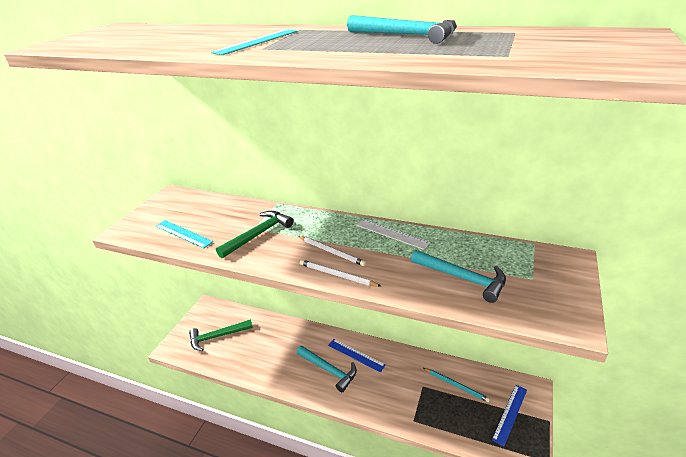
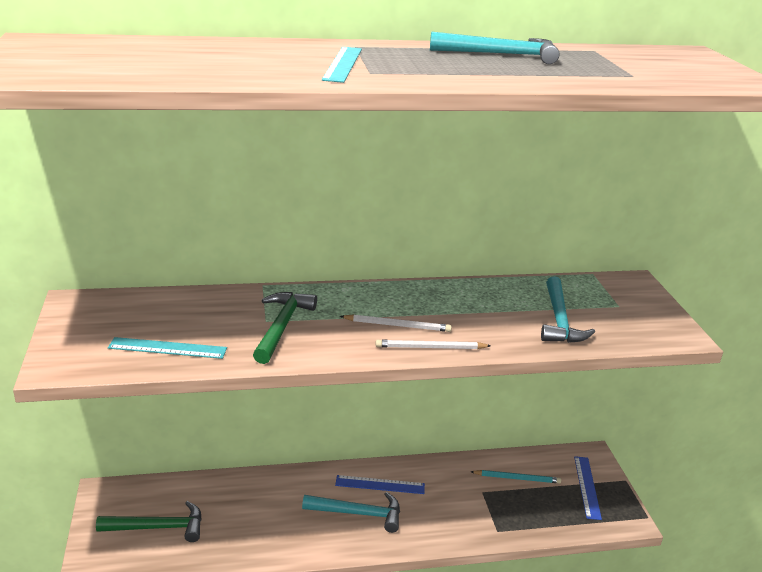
camera: 35 degrees left, 5 degrees down
(217, 336) = (158, 527): green hammer -> green hammer turned 135 degrees counterclockwise
(391, 233) = (445, 292): white ruler -> none
(462, 278) = (559, 320): turquoise hammer -> turquoise hammer turned 90 degrees clockwise

